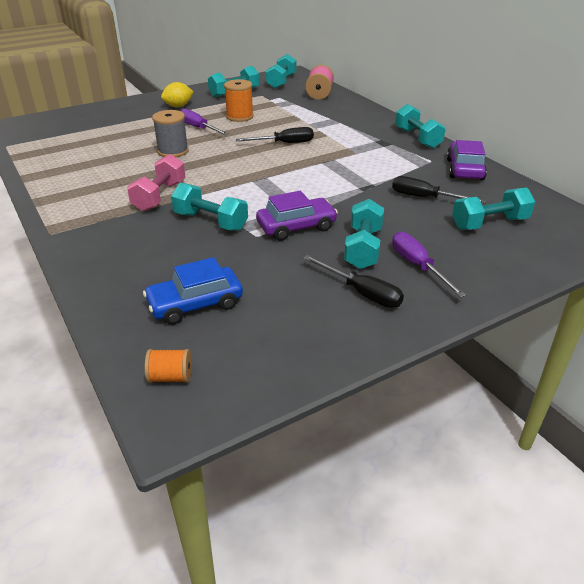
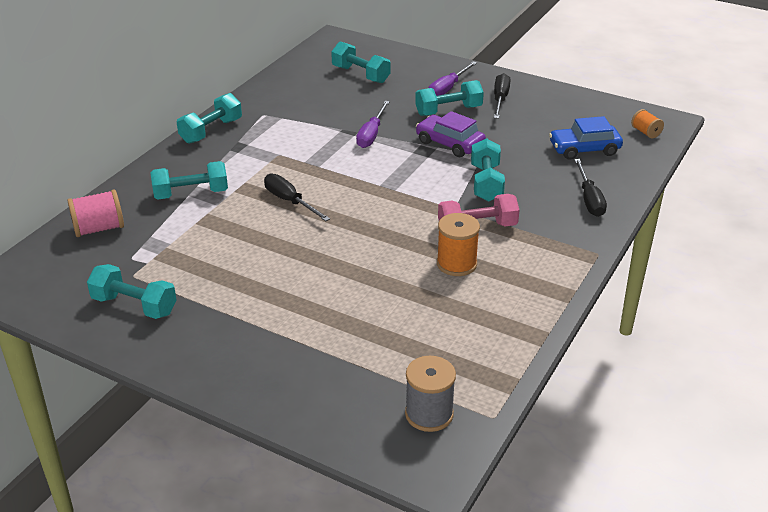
camera: 120 degrees left, 0 degrees up
(173, 151) = (377, 266): grey spool -> grey spool (429, 414)
(178, 106) = (229, 333): yellow lemon -> none
(195, 304) = (584, 149): blue car -> blue car turned 135 degrees clockwise
(198, 128) = (295, 278): purple screwdriver -> purple screwdriver (371, 134)
(239, 117) = (231, 262): orange spool -> orange spool (456, 264)
(281, 82) = (54, 280): turquoise dumbbell -> turquoise dumbbell (191, 194)
(425, 198) = (343, 104): black screwdriver -> black screwdriver (589, 199)
(464, 169) = (269, 97): purple car -> none

